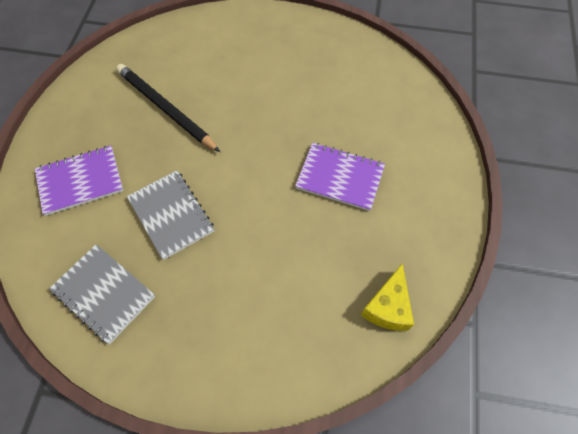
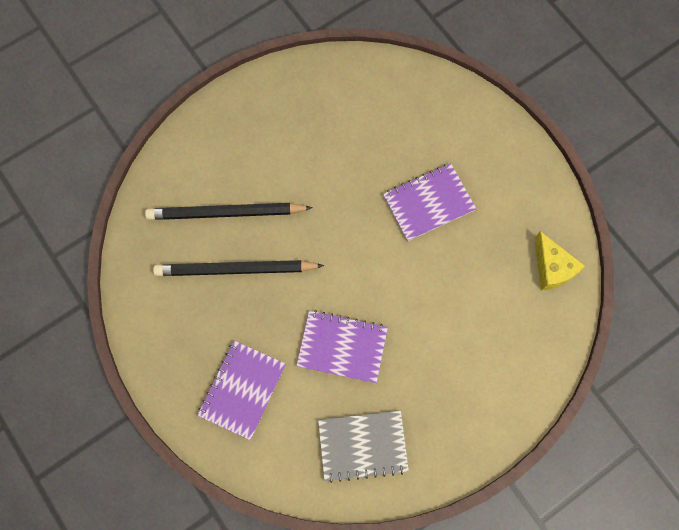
camera: 45 degrees left, 10 degrees up
(171, 215) = (342, 347): grey notebook -> purple notebook
(200, 74) = (226, 213): none -> black pencil

